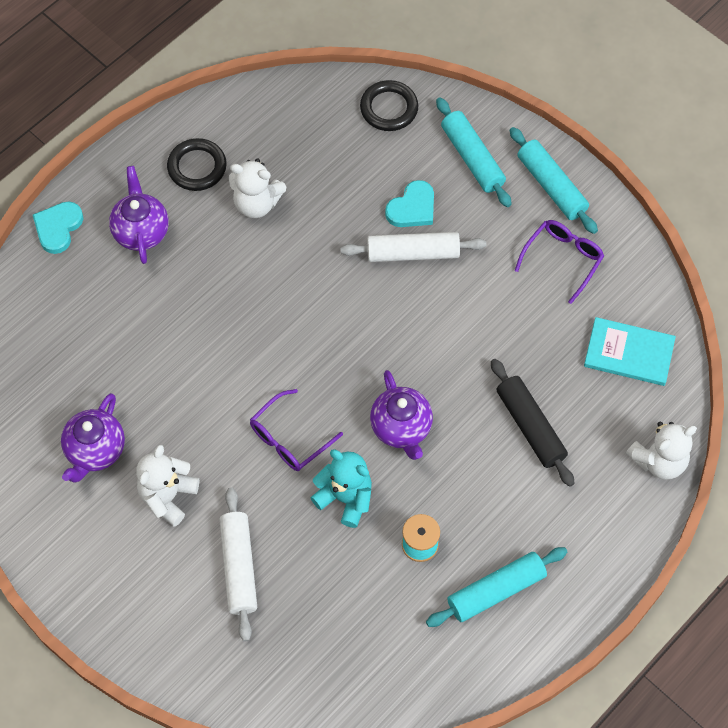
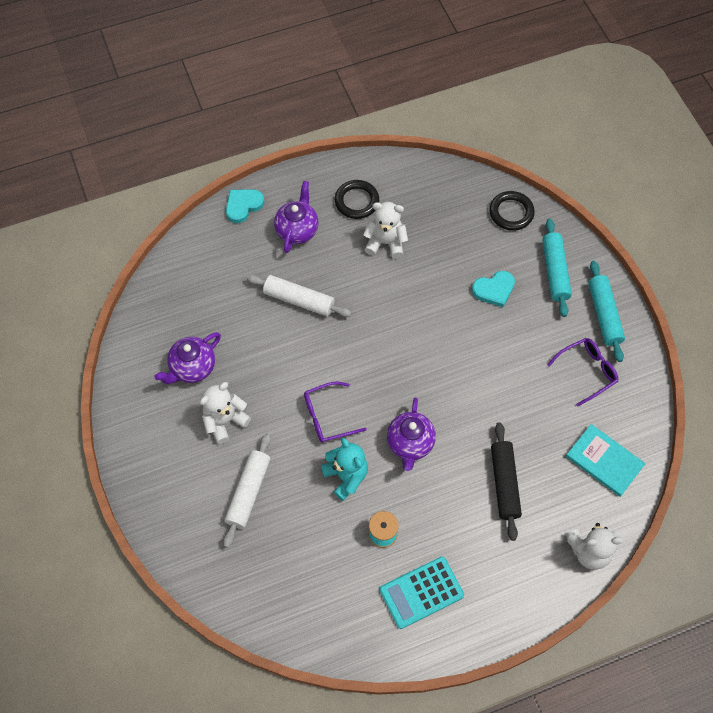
camera: 25 degrees right, 0 degrees up
(257, 203) = (385, 242): white teddy bear -> white teddy bear turned 150 degrees clockwise
(413, 253) = (479, 322): white rolling pin -> white rolling pin (299, 300)
(496, 590) = (421, 592): turquoise rolling pin -> turquoise calculator

